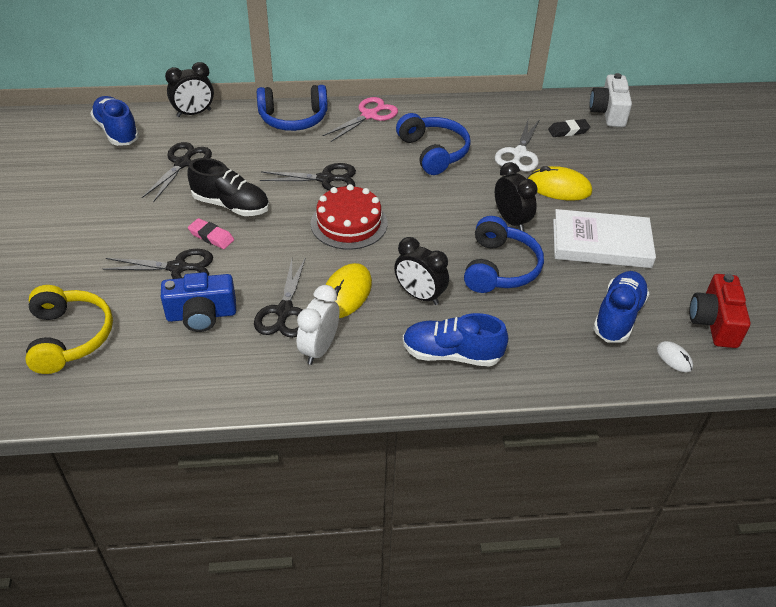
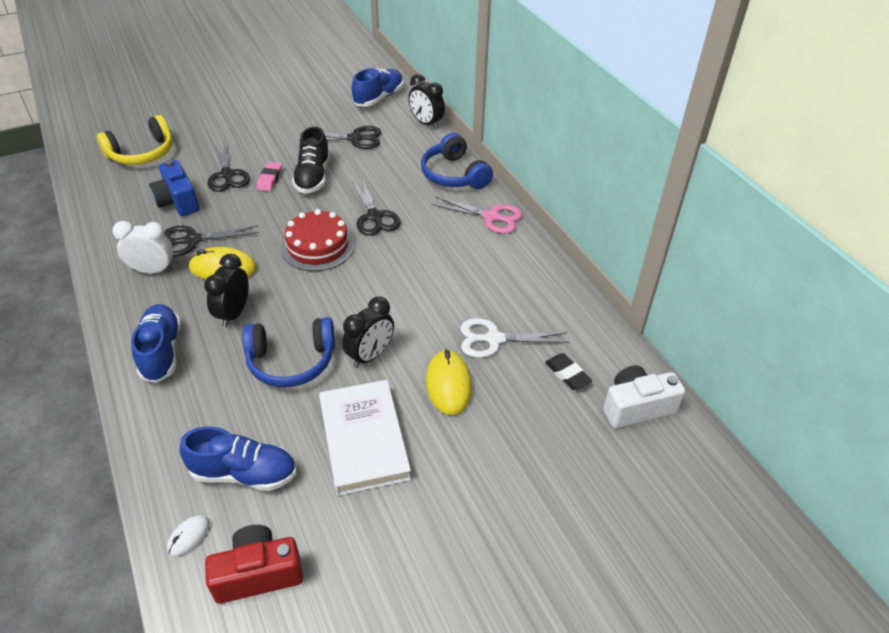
camera: 70 degrees right, 0 degrees up
(433, 152) = (456, 274): blue headphones -> none

